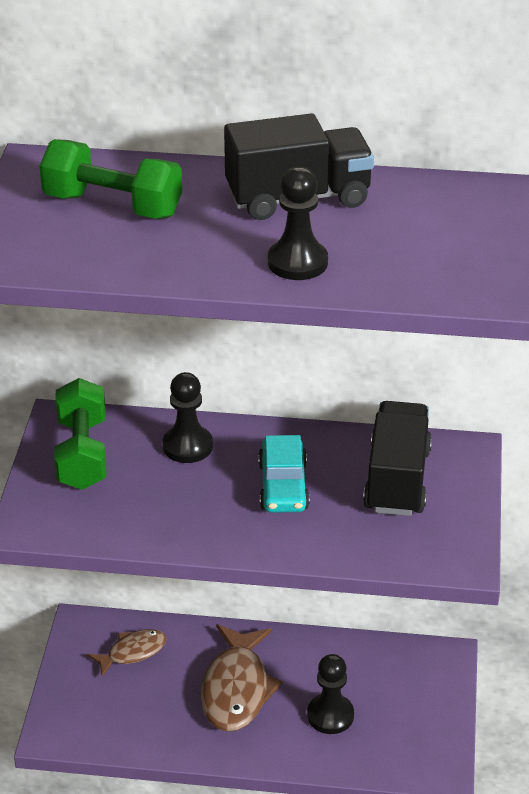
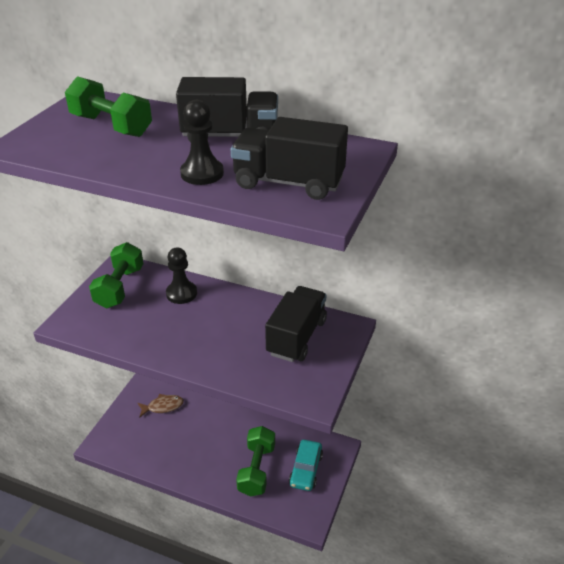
camera: 15 degrees right, 0 degrees up
(236, 689) = (210, 441): brown fish -> none
(283, 486) = (225, 328): turquoise car -> turquoise car (306, 470)
(330, 715) = (256, 469): black pawn -> green dumbbell
(421, 258) = (288, 183): none -> black truck

